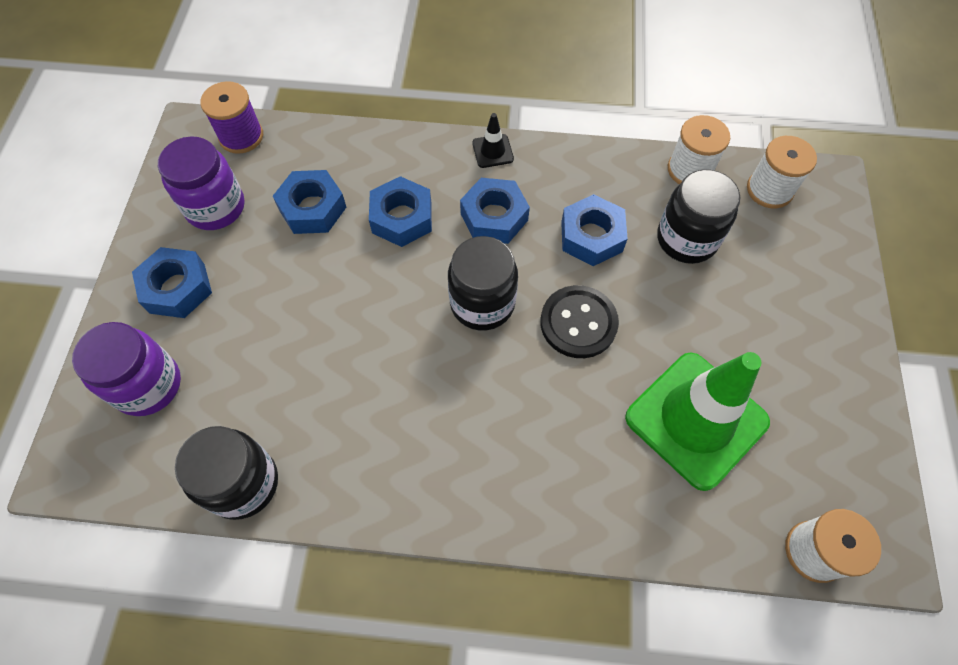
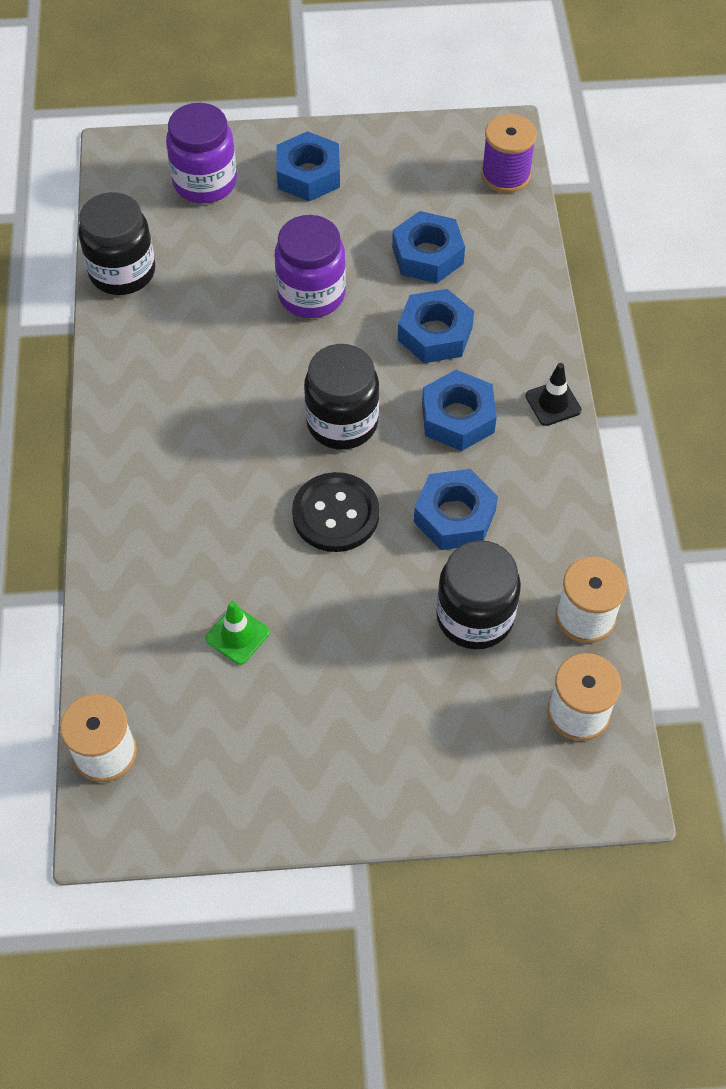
camera: 80 degrees right, 5 degrees down
(215, 207) = (408, 178): purple jar -> purple jar (311, 294)
(696, 419) = (237, 635): green traffic cone -> green traffic cone, size x0.41

